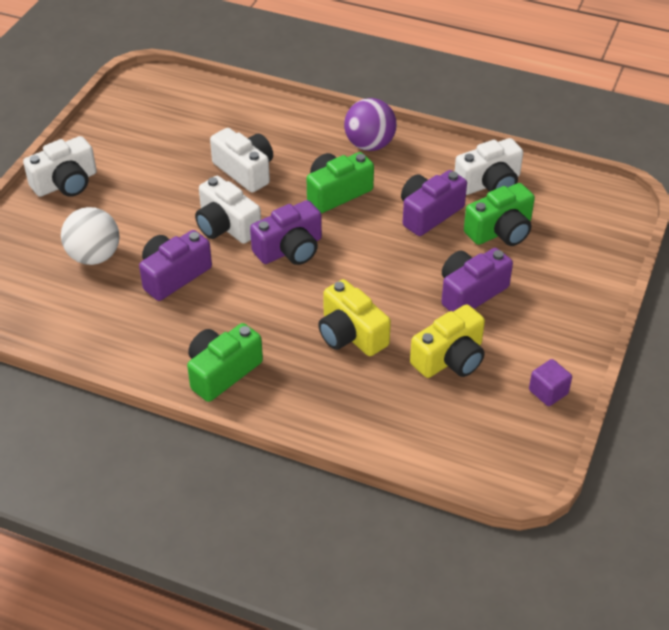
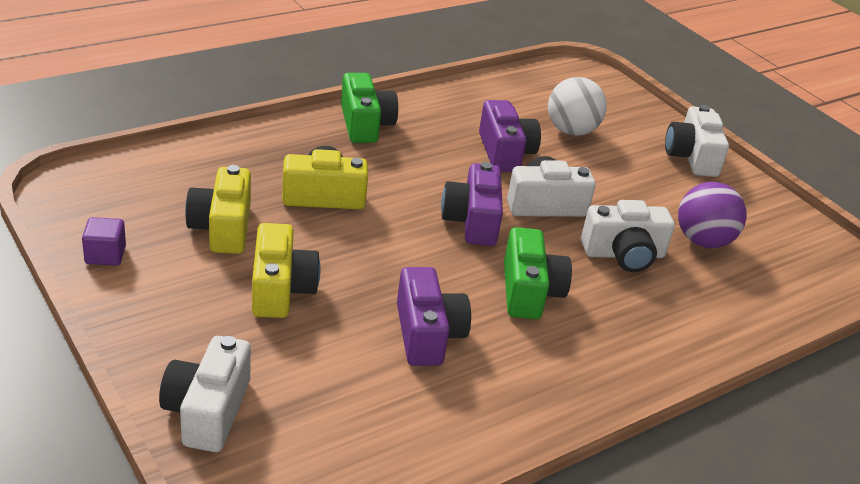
camera: 120 degrees right, 10 degrees down
(369, 145) = (596, 362): purple ball -> purple ball (703, 241)
(470, 292) = (281, 289): purple camera -> yellow camera
(489, 183) = (427, 416): white camera -> white camera (207, 411)
(500, 231) = (338, 369): green camera -> none

